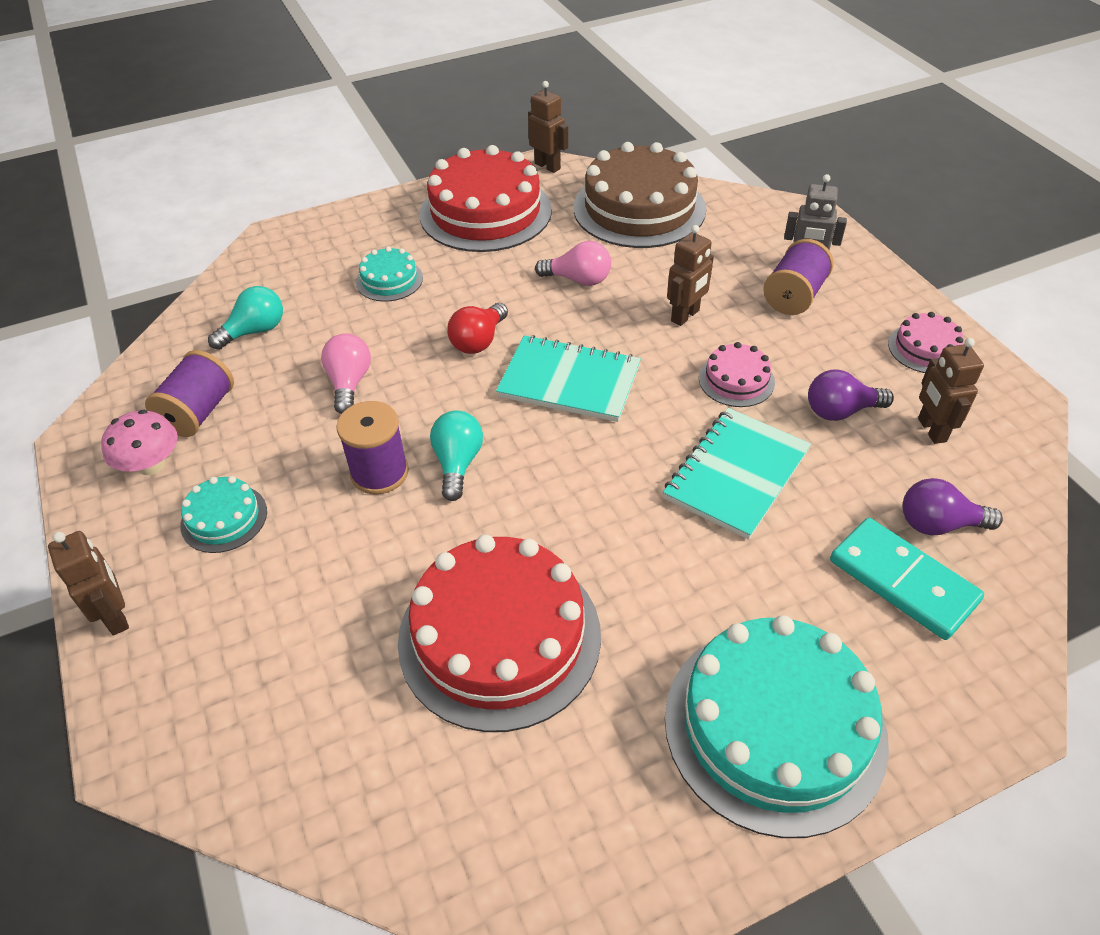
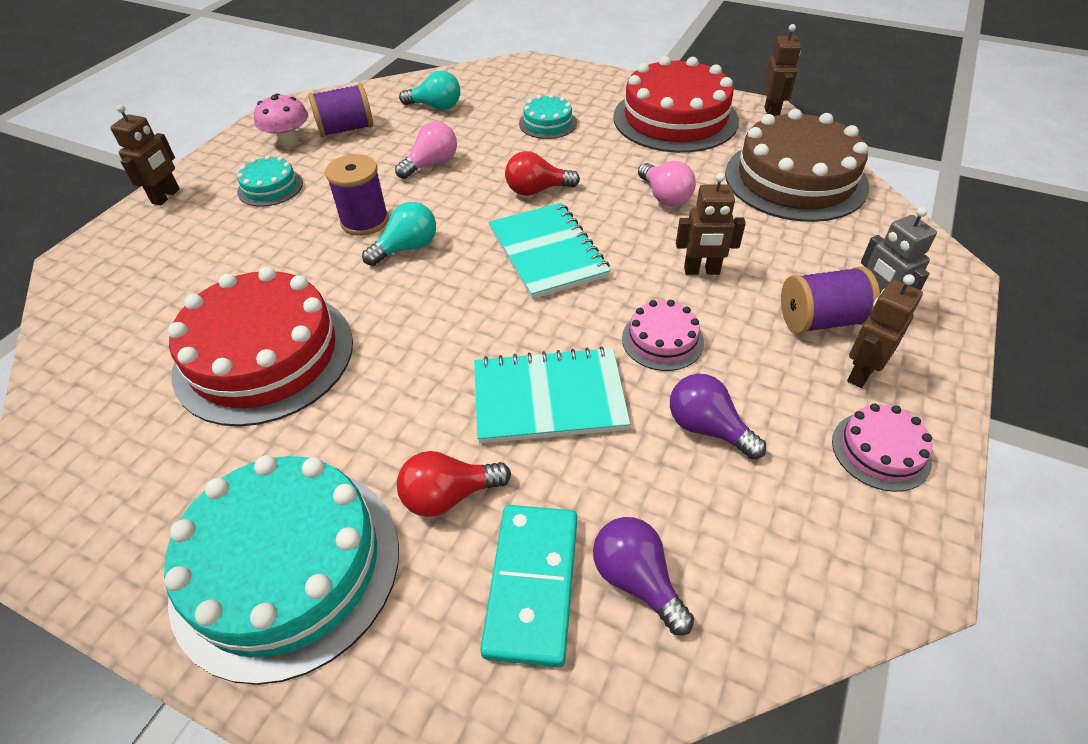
camera: 50 degrees right, 0 degrees up
(784, 586) = (449, 496): none -> red light bulb
(931, 430) = (764, 512): brown robot -> brown robot (861, 373)

